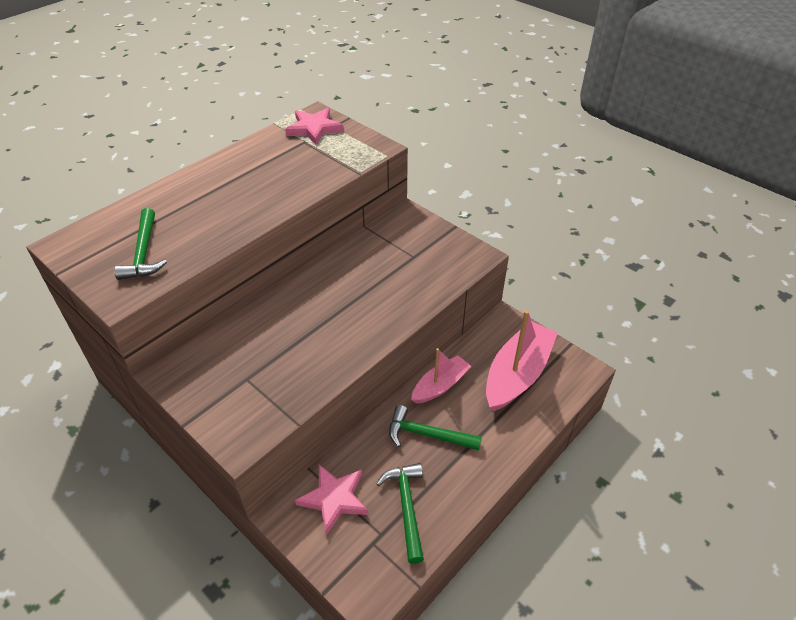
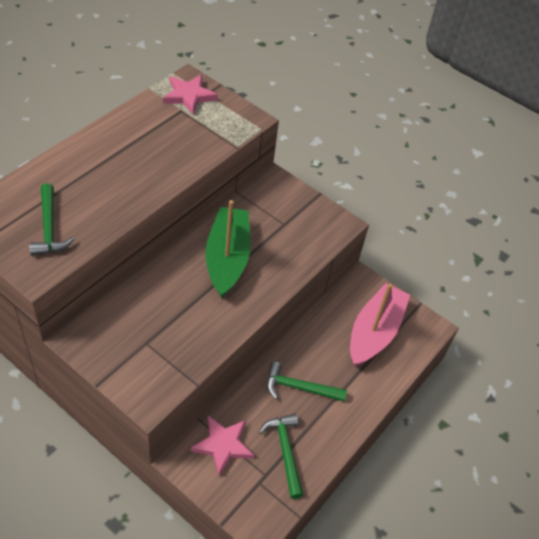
camera: 10 degrees left, 5 degrees up
(347, 291) = (227, 258): none -> green boat
(440, 385) = (308, 342): pink boat -> none

